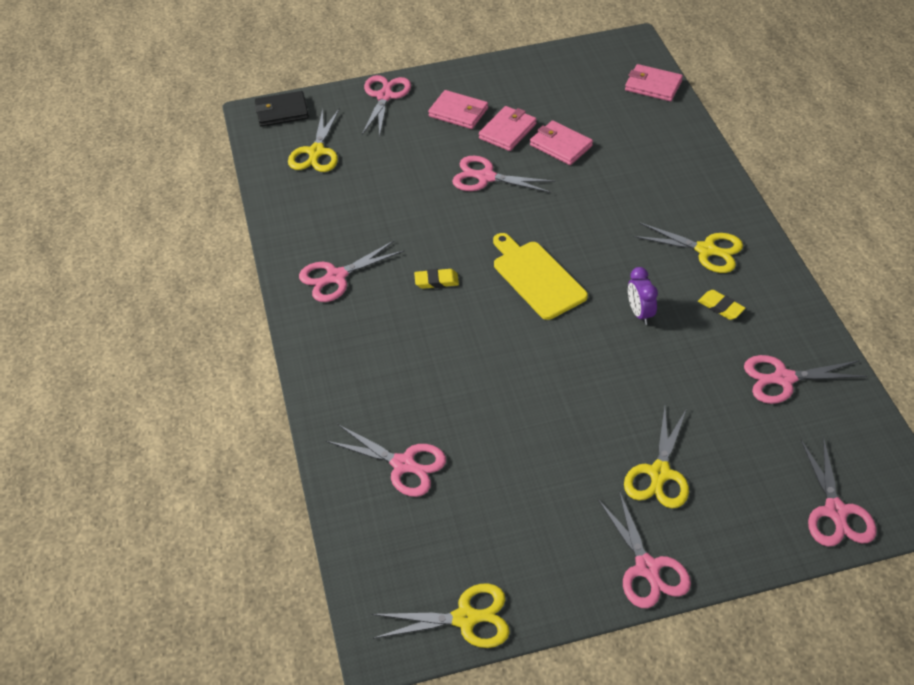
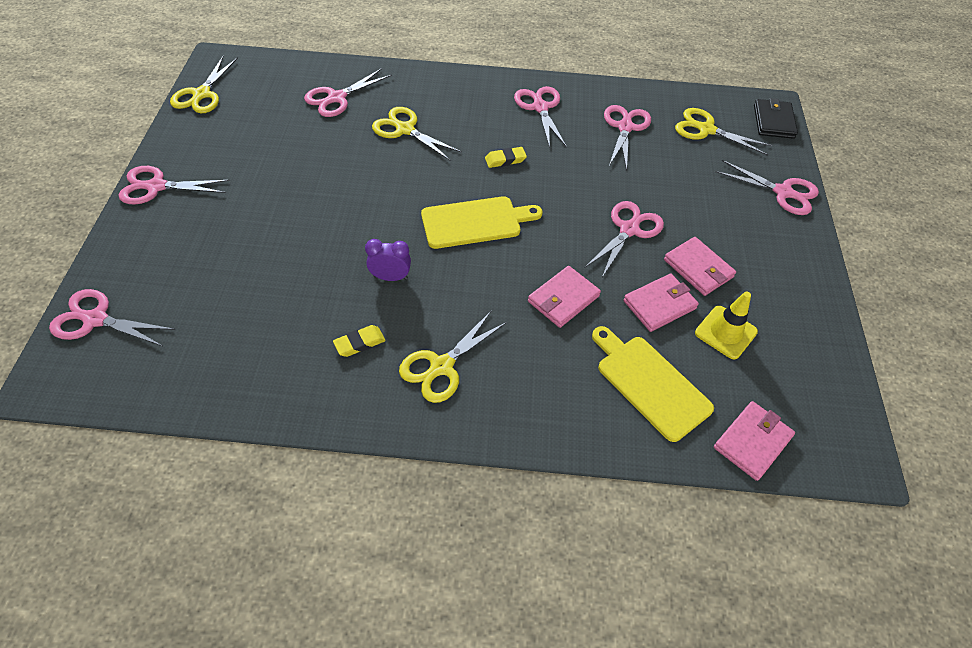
camera: 105 degrees right, 5 degrees up
(436, 281) = (505, 160): yellow eraser -> yellow eraser turned 60 degrees clockwise
(458, 112) = (742, 239): pink wallet -> pink wallet (563, 299)
(565, 108) = (725, 332): none -> yellow traffic cone
(640, 138) = (649, 383): none -> yellow cutting board
(659, 473) = (222, 224): yellow scissors -> yellow scissors (405, 130)
(783, 379) = (245, 352): pink scissors -> pink scissors (625, 127)

